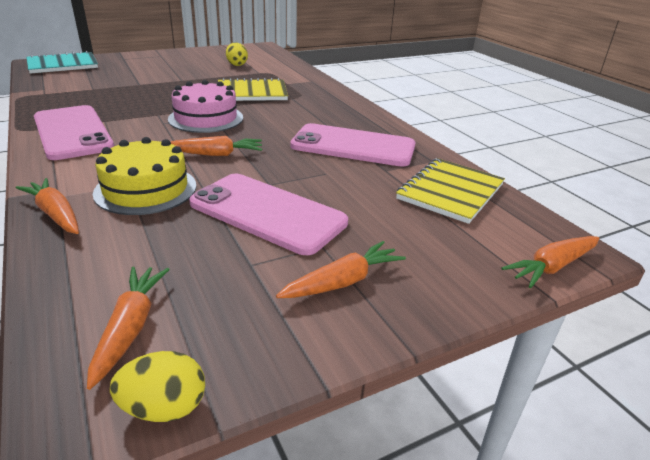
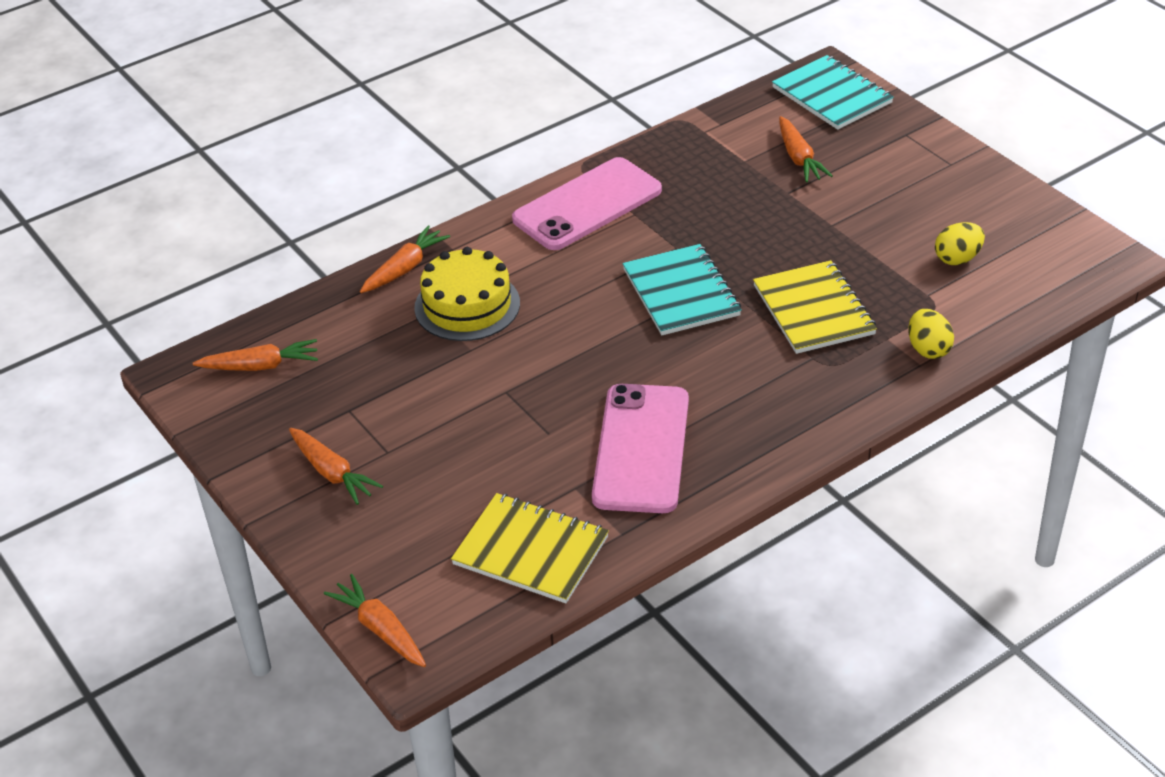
camera: 85 degrees right, 10 degrees up
(164, 408) = (190, 405): yellow egg -> yellow egg (928, 349)
(206, 118) = (681, 292): pink cake -> turquoise notebook
(216, 154) = (569, 331): orange carrot -> orange carrot (799, 158)
(267, 213) = (440, 402): pink phone -> none

